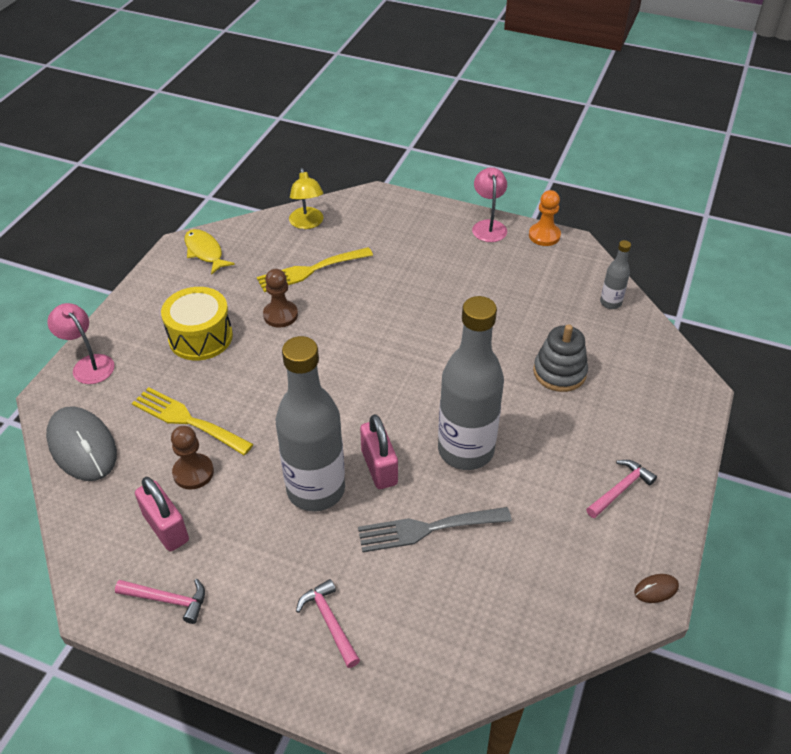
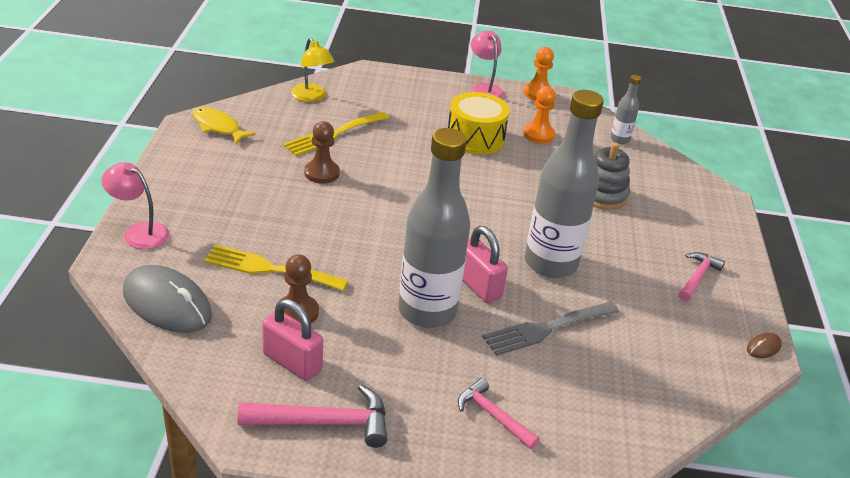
camera: 20 degrees left, 10 degrees down
(167, 600) = (324, 423): pink hammer -> pink hammer, size x1.54
(200, 337) = (248, 198): yellow drum -> yellow drum (475, 138)
(522, 288) = (538, 134): none -> orange pawn

